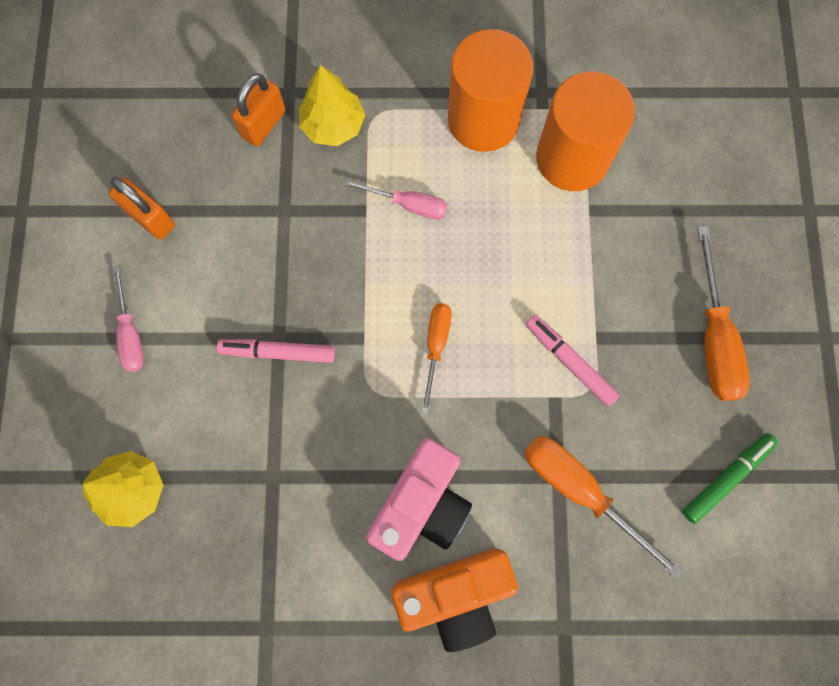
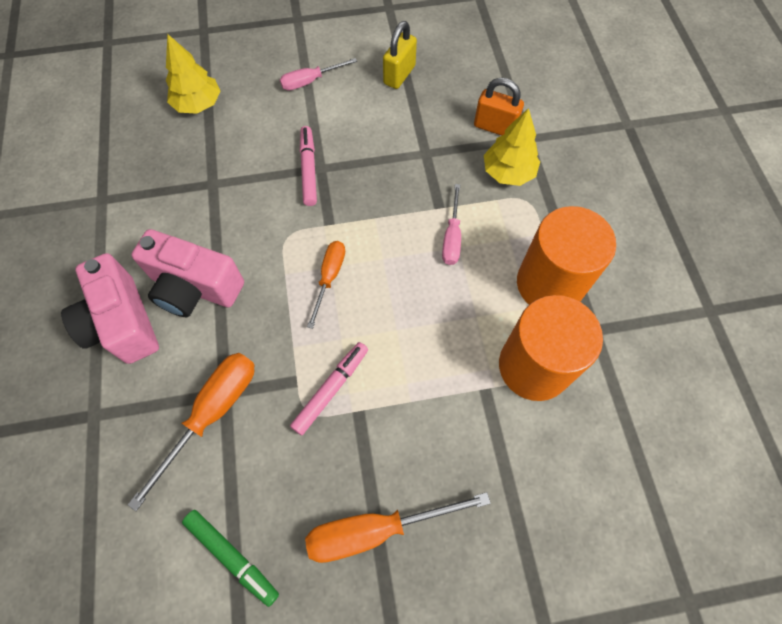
camera: 80 degrees right, 10 degrees down
(150, 218) = (399, 75): orange padlock -> yellow padlock
(436, 346) = (329, 277): orange screwdriver -> orange screwdriver turned 75 degrees counterclockwise
(455, 595) = (122, 323): orange camera -> pink camera

